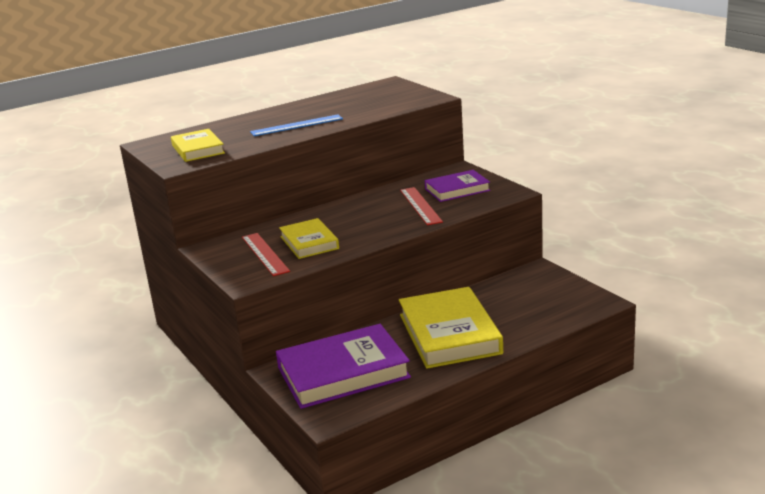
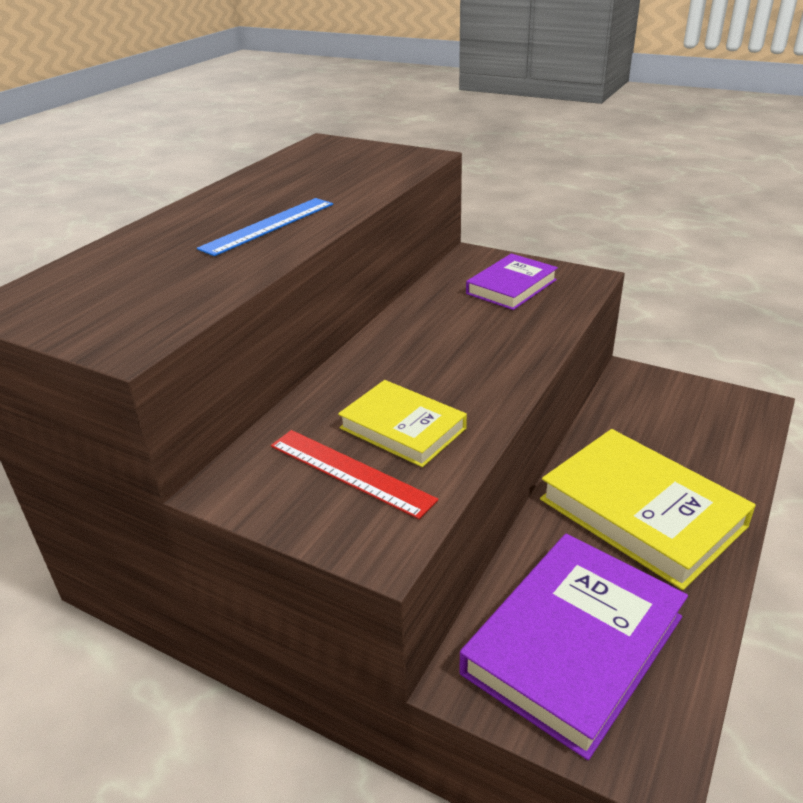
camera: 30 degrees left, 10 degrees up
(198, 149) = (132, 300): yellow book -> none
(420, 206) = (494, 322): red ruler -> none

